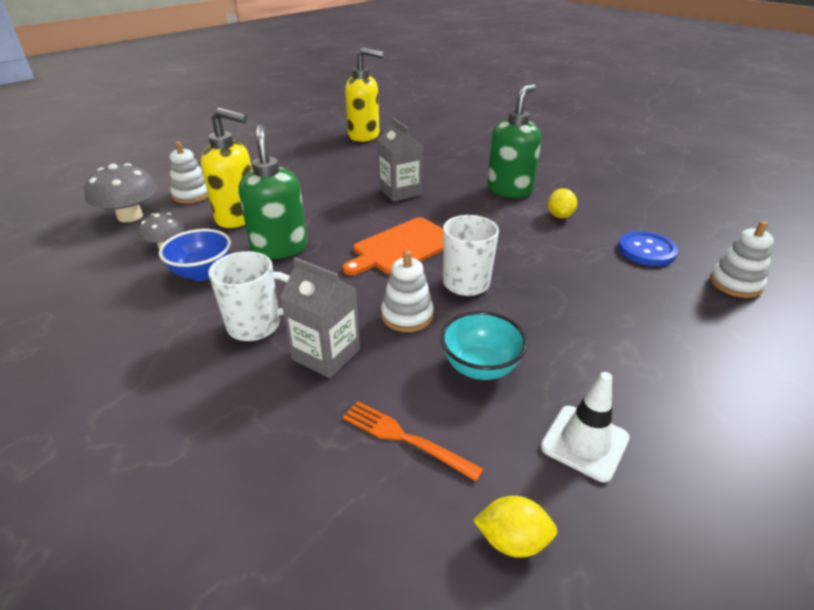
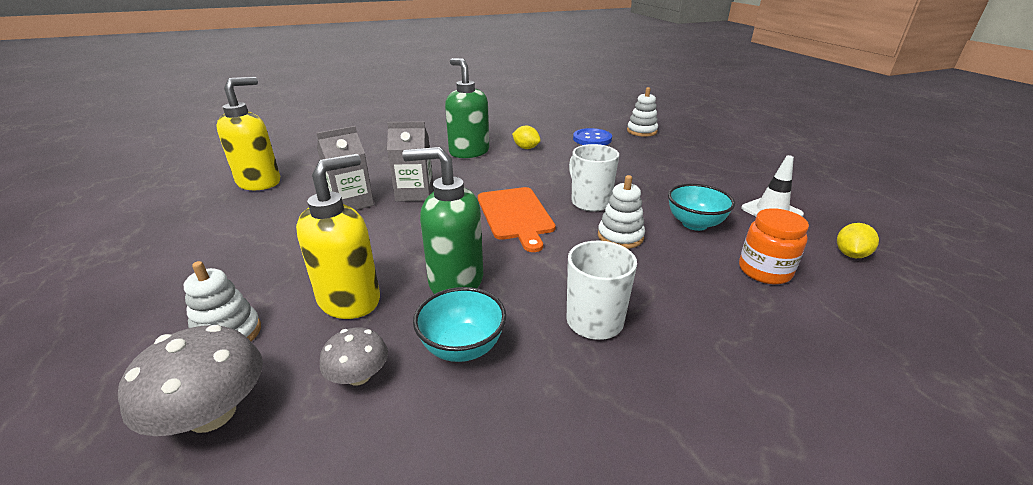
camera: 65 degrees left, 5 degrees down
(202, 273) = (462, 347): blue bowl -> turquoise bowl
(326, 354) = (657, 286): grey carton -> grey carton (351, 203)
(403, 438) = (764, 271): orange fork -> orange jar

